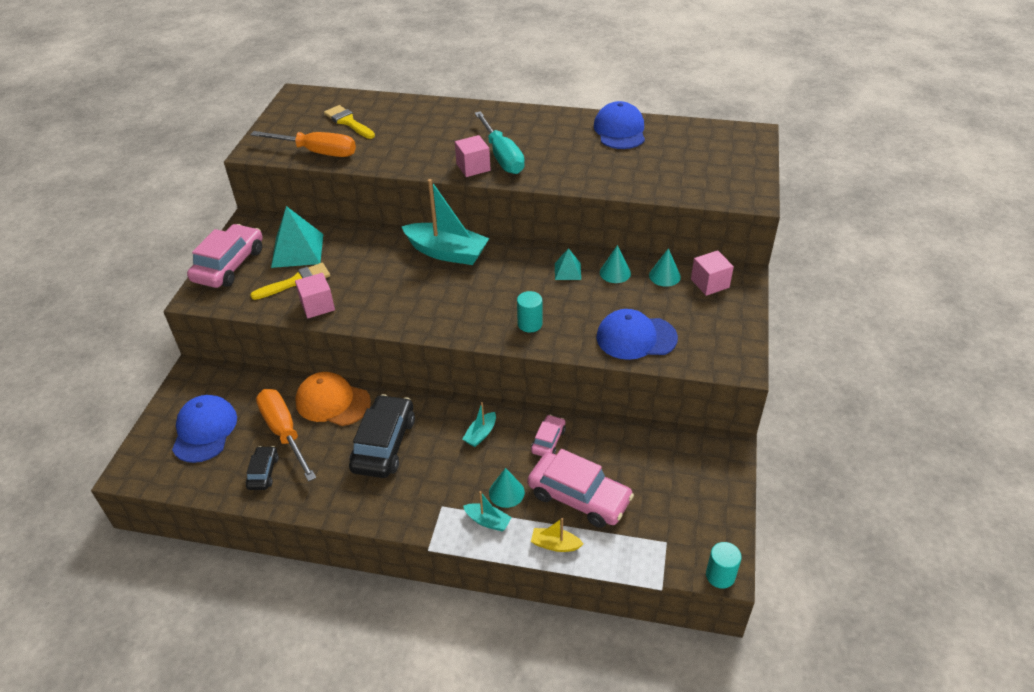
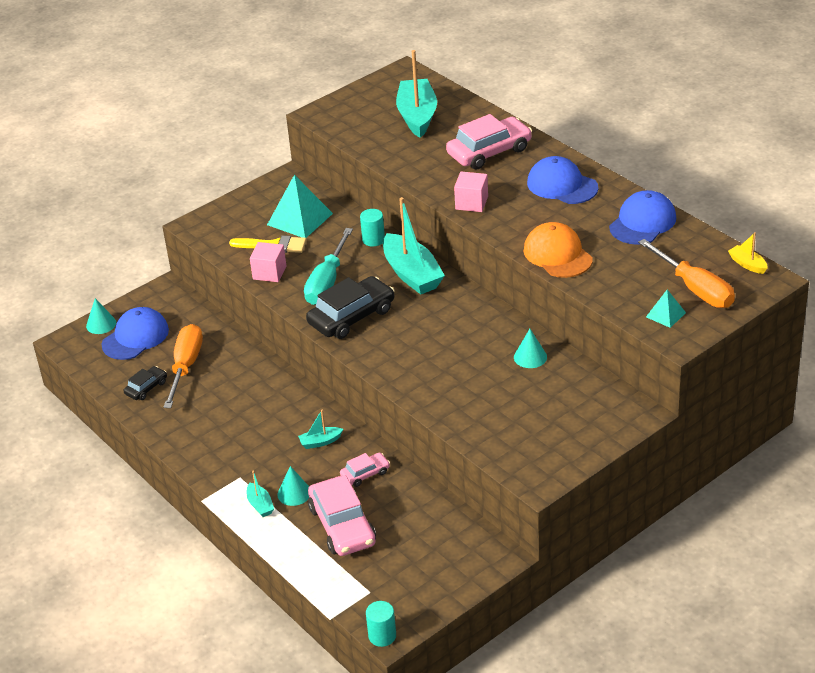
camera: 40 degrees right, 5 degrees down
(229, 265) = (239, 209): pink car -> pink car (489, 152)
(317, 152) = (363, 135): orange screwdriver -> orange screwdriver (695, 289)
(332, 402) = (239, 361): orange cap -> orange cap (557, 254)
(348, 122) = (417, 116): yellow brush -> turquoise boat
(384, 444) = (244, 412): black car -> black car (352, 317)
(502, 156) = (507, 203): turquoise screwdriver -> turquoise screwdriver (327, 282)
(530, 324) = (410, 365): turquoise cylinder -> turquoise cylinder (373, 240)
(555, 544) = (289, 547): yellow boat -> yellow boat (747, 264)
(567, 271) = (492, 336): turquoise pyramid -> turquoise pyramid (665, 315)
(636, 337) = (481, 417): blue cap -> blue cap (562, 185)
(664, 276) = (569, 380): turquoise cone -> turquoise cone (101, 324)
(709, 283) = (601, 406): pink cube -> none

